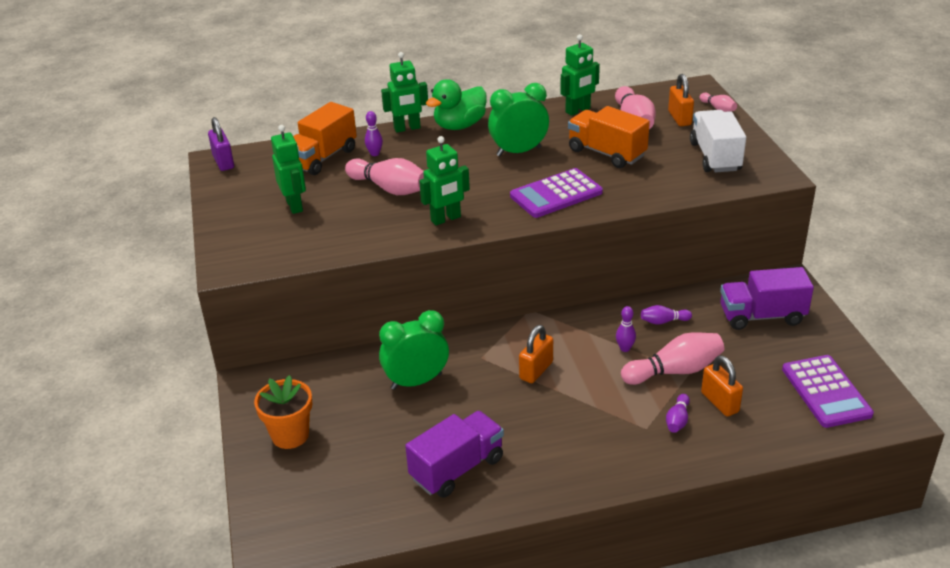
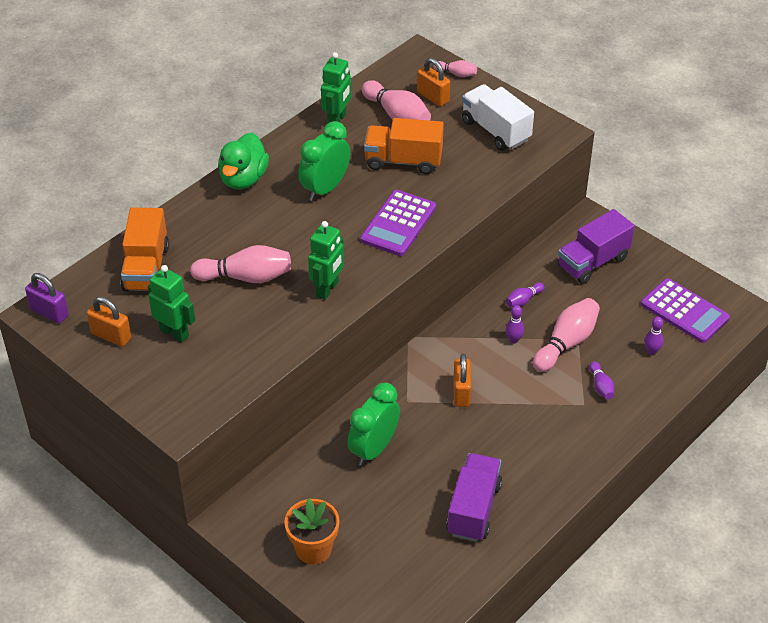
camera: 35 degrees left, 10 degrees up
(375, 154) = (193, 243): purple bowling pin -> purple bowling pin (651, 351)
(407, 128) = (196, 201): green robot -> none
(720, 402) = (619, 356): orange padlock -> orange padlock (111, 336)

